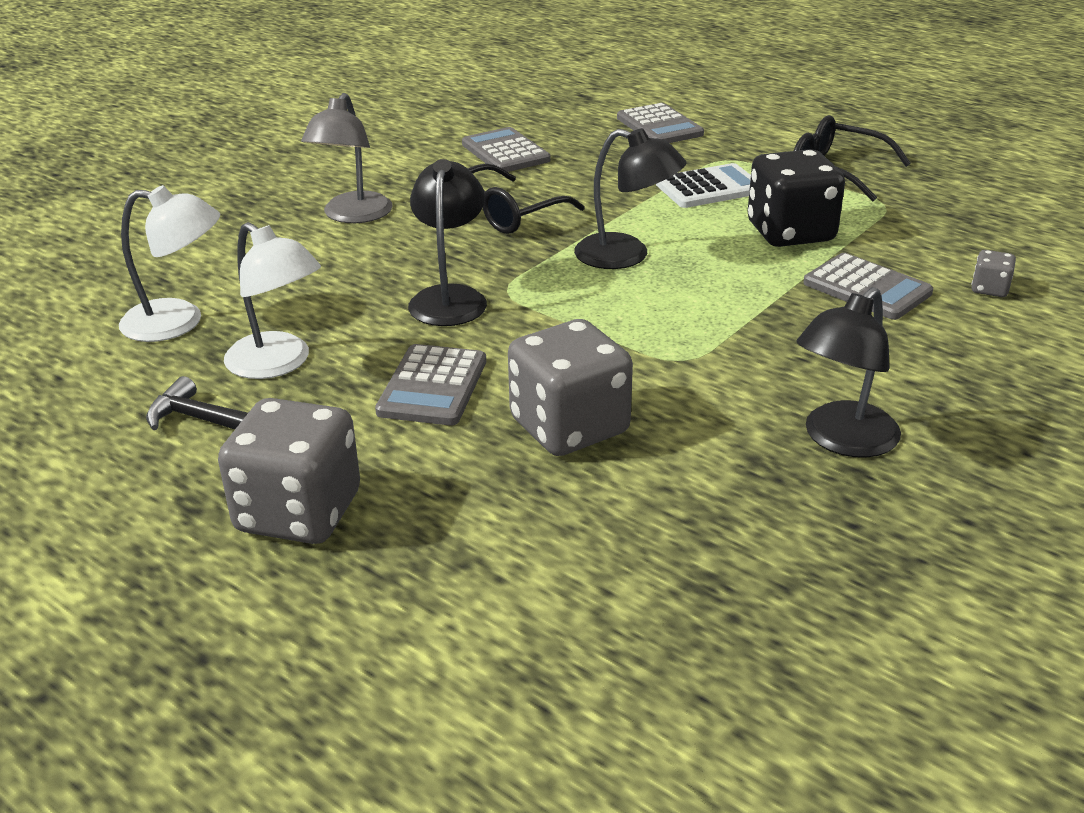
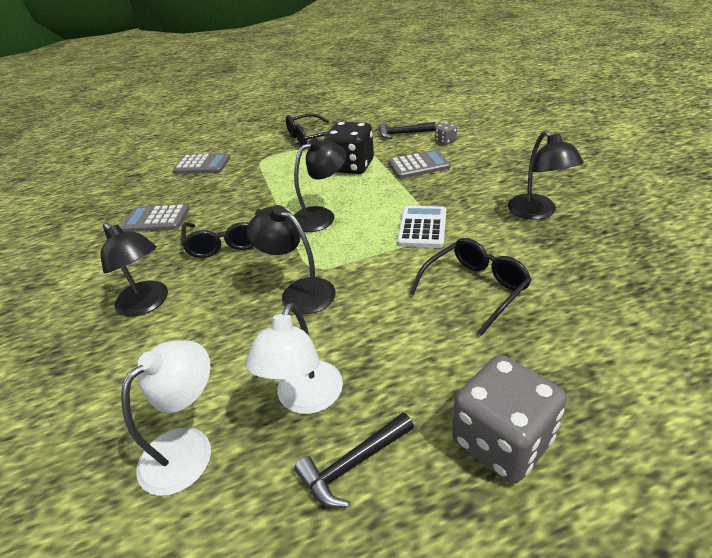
camera: 55 degrees left, 5 degrees up
(278, 364) = (305, 399): white lamp -> white lamp turned 120 degrees clockwise
(353, 216) = (147, 304): grey lamp -> black lamp
(432, 386) = (394, 329): grey calculator -> none
(569, 427) = (475, 288): grey dice -> black glasses
(709, 188) = (284, 172): white calculator -> white calculator (422, 227)
(961, 242) = (402, 134): none -> black hammer

